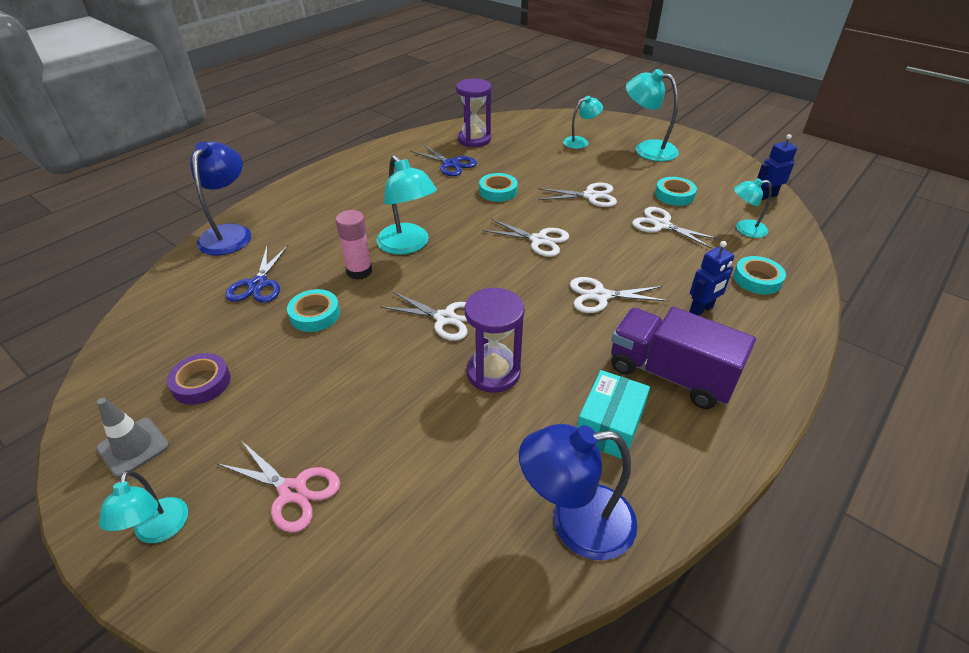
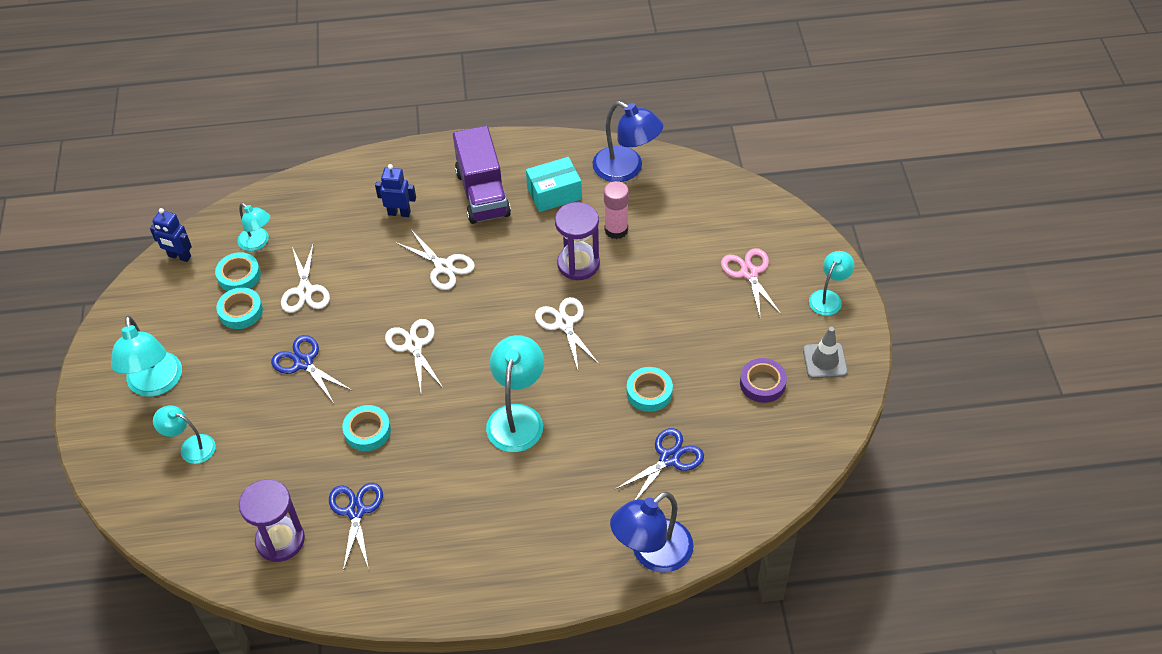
camera: 135 degrees left, 10 degrees up
(359, 271) = (581, 415): pink glue stick -> pink glue stick (616, 230)
(590, 196) = (303, 362): white scissors -> blue scissors
(757, 279) = (328, 205): turquoise tape -> turquoise tape (239, 276)

